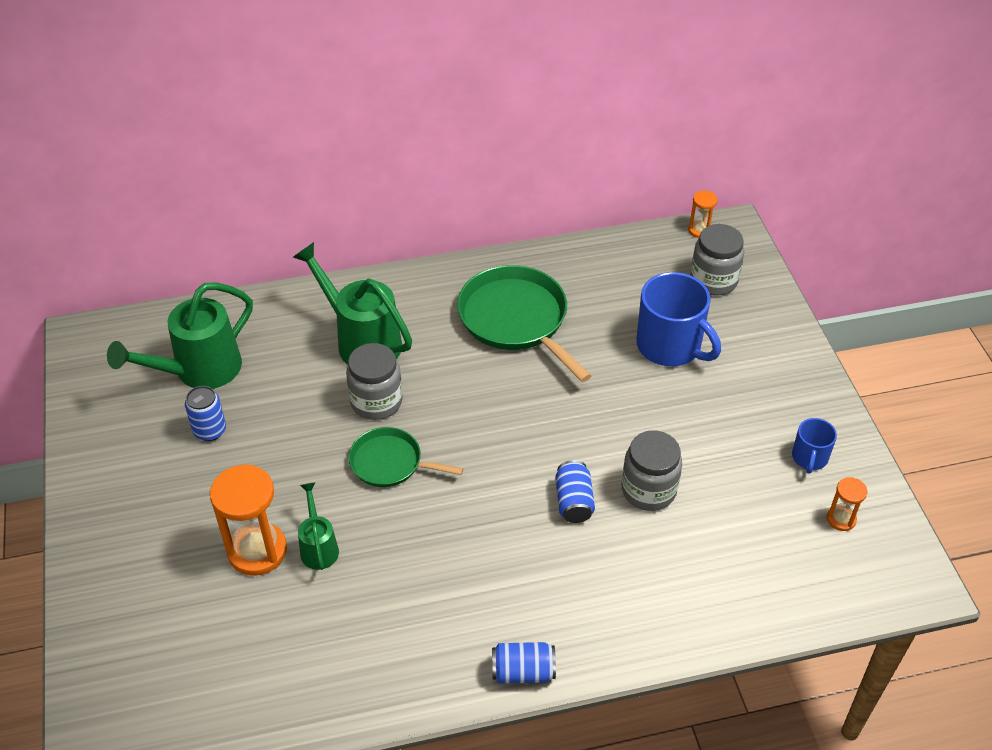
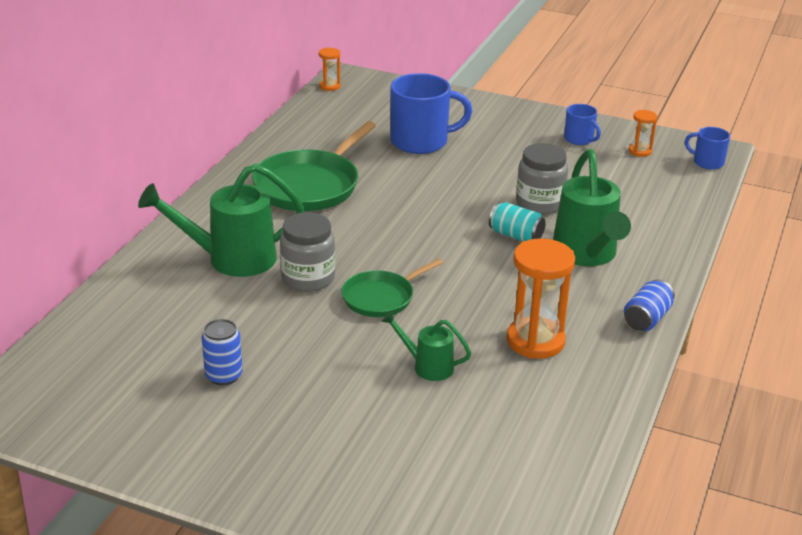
camera: 55 degrees left, 15 degrees down
(199, 371) = (142, 355): green watering can -> green watering can (586, 254)
(257, 551) = (394, 400): orange hourglass -> orange hourglass (535, 341)
(516, 319) = (310, 186): green pan -> green pan turned 60 degrees counterclockwise
(573, 501) = (516, 236): blue can -> turquoise can
(713, 280) = (383, 102): grey jar -> none
(884, 589) = (707, 162): none -> blue mug

